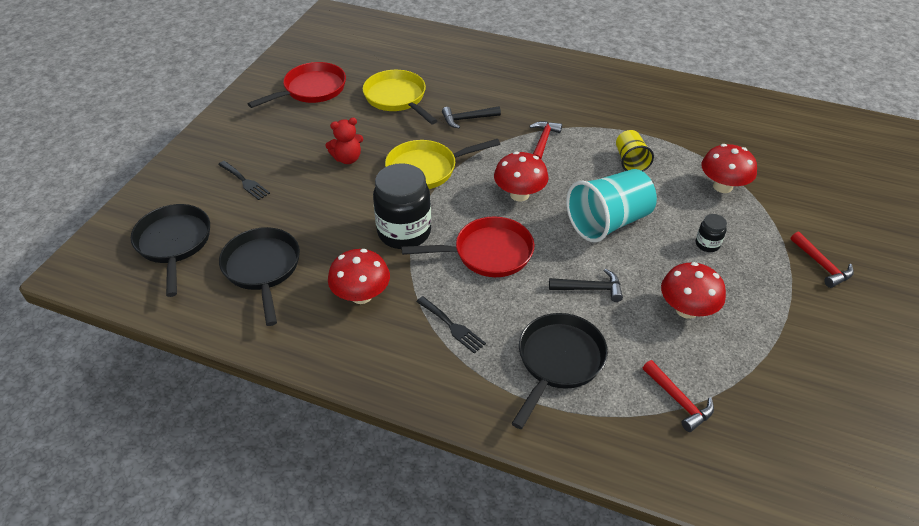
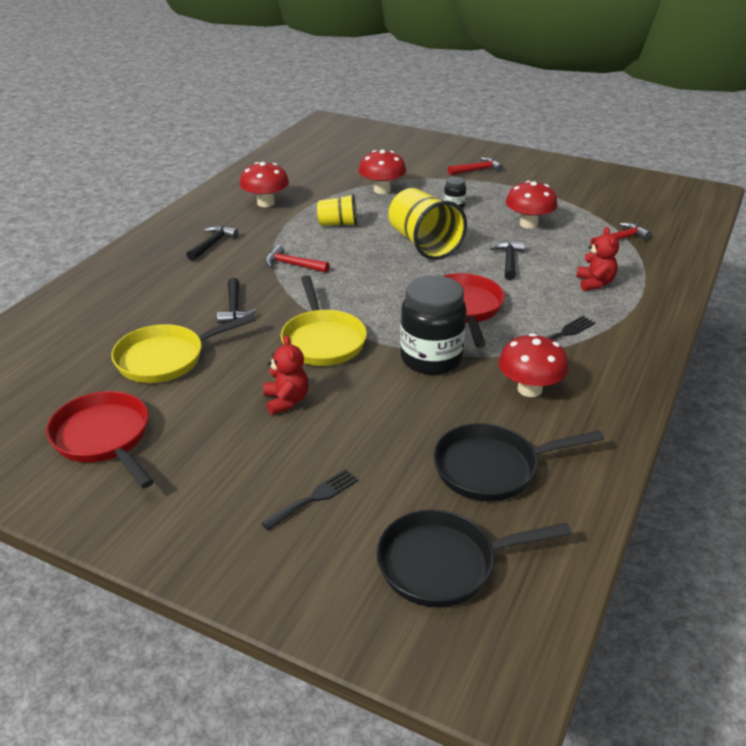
camera: 85 degrees left, 10 degrees down
(519, 194) = (378, 285): red mushroom -> red mushroom (266, 203)
(558, 361) = (594, 283): black pan -> red teddy bear
(567, 94) = (212, 244): none -> black hammer
(608, 222) = (423, 244): turquoise cup -> yellow cup

